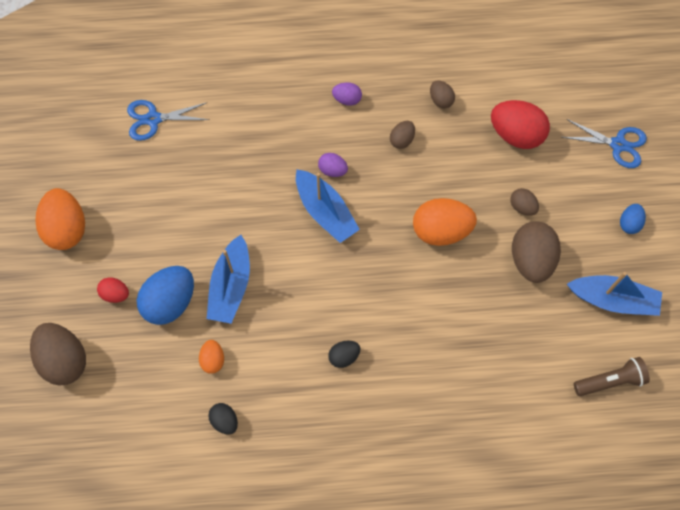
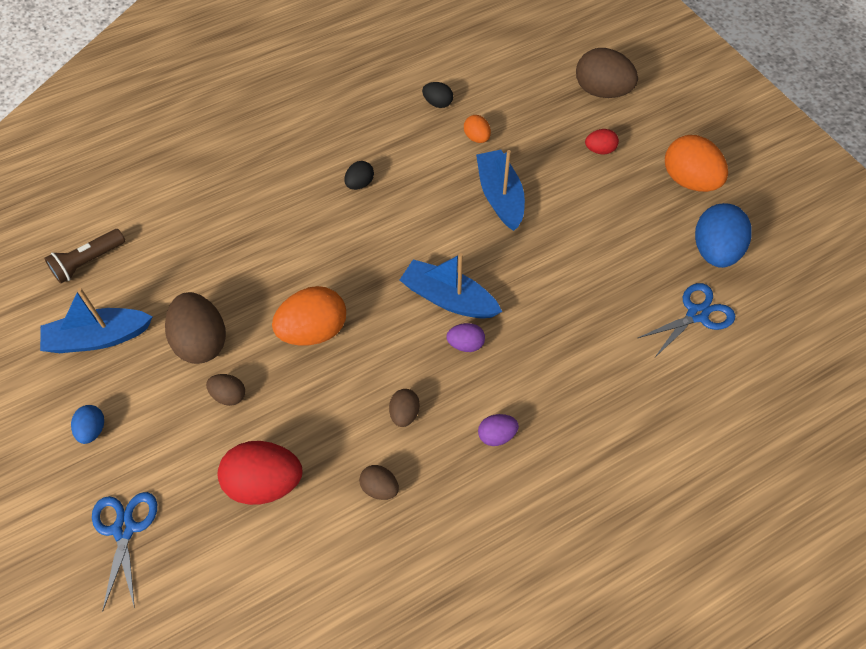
camera: 155 degrees right, 10 degrees down
(170, 302) = (546, 163): blue egg -> blue egg (715, 251)
(618, 145) = (124, 529): blue scissors -> blue scissors turned 90 degrees clockwise

